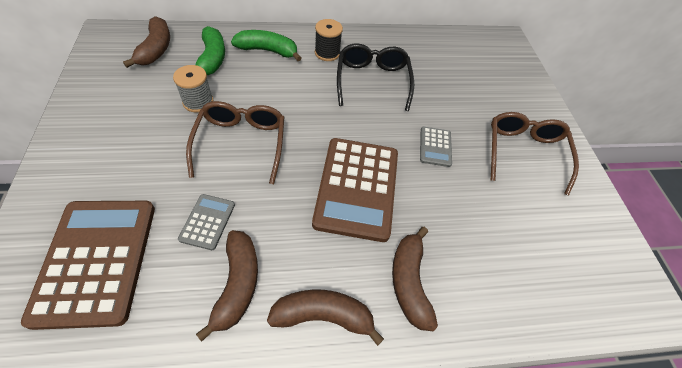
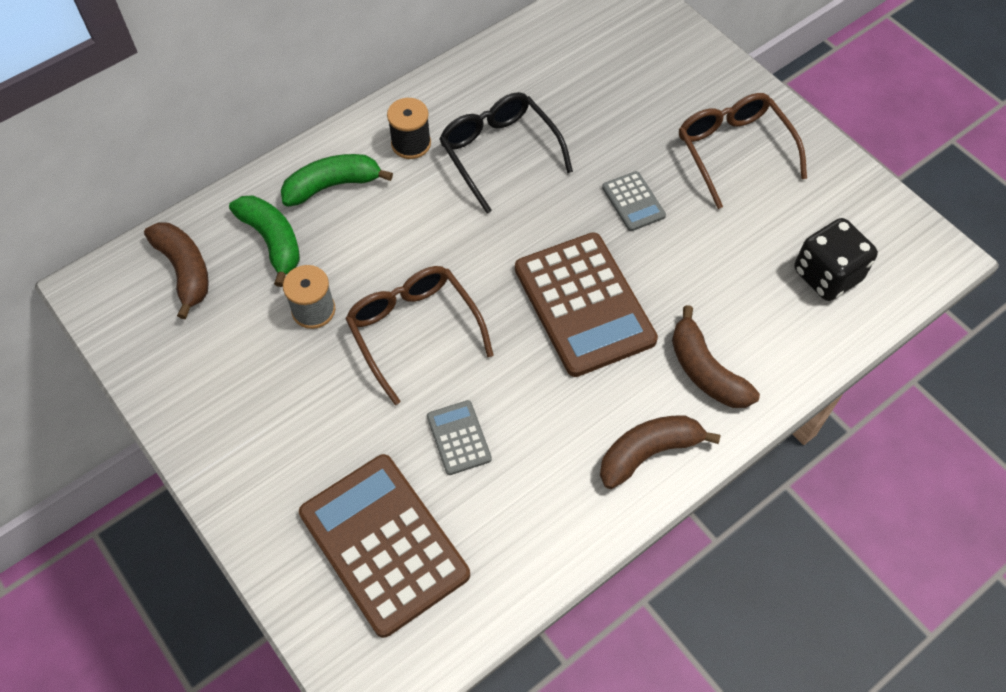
camera: 25 degrees left, 5 degrees up
(237, 284) = (544, 476): brown banana -> none
(547, 268) = (826, 275): none -> black dice

